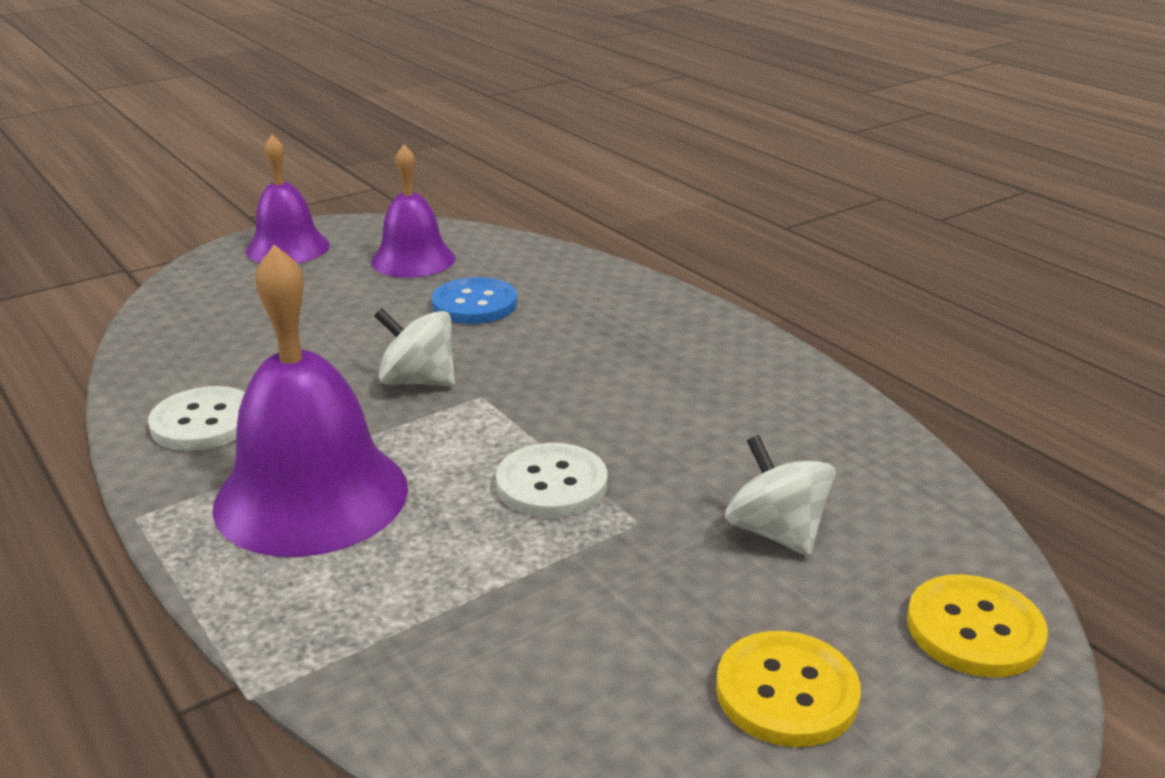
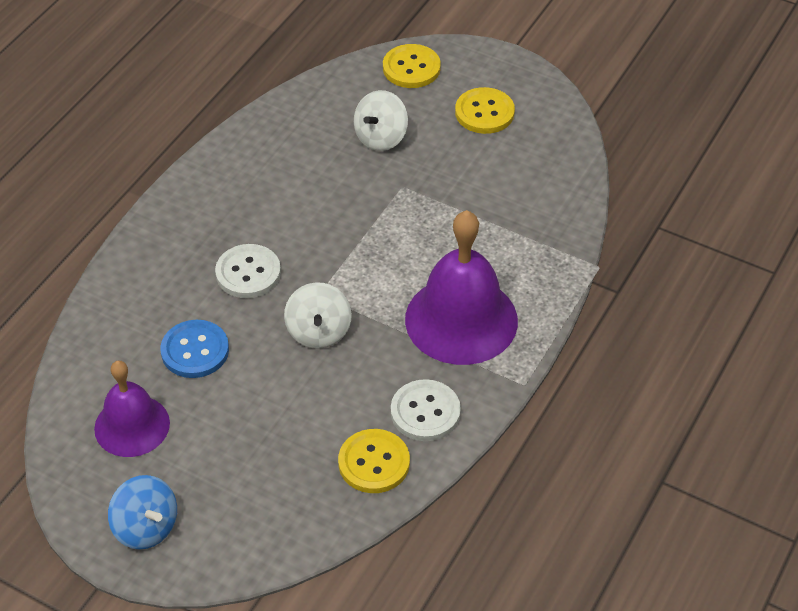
camera: 115 degrees left, 20 degrees up
(186, 370) = (374, 463): none -> yellow button
(288, 248) = (146, 527): purple bell -> blue spinning top
(551, 484) = (391, 228): white button -> white button (248, 273)

